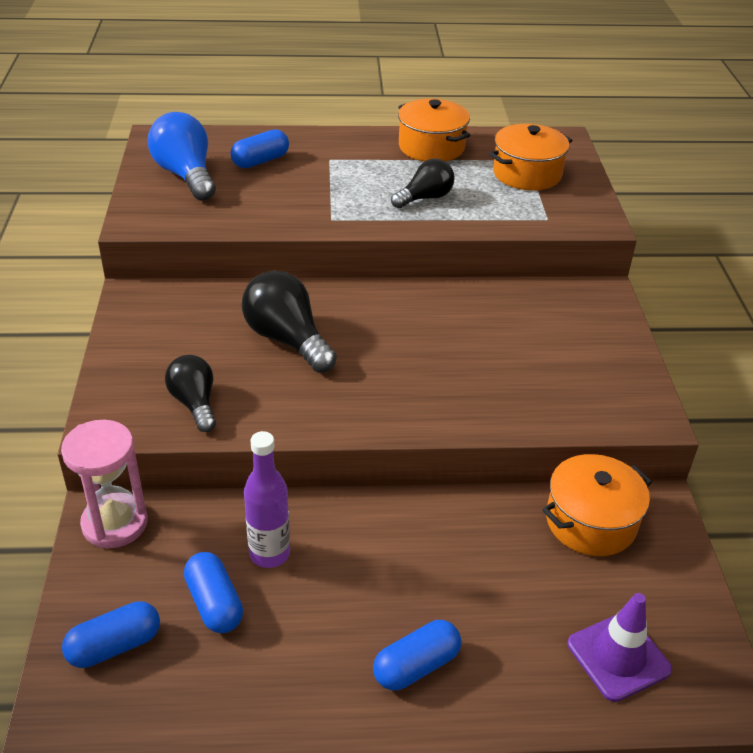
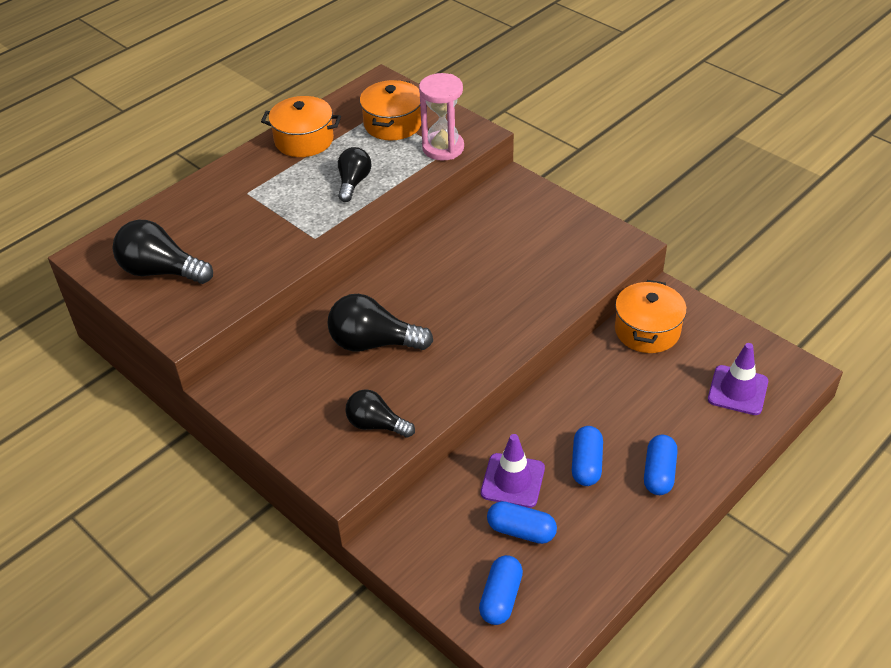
camera: 40 degrees left, 5 degrees up
(115, 523) = (402, 538): pink hourglass -> pink hourglass (443, 148)
(186, 175) = (161, 271): blue light bulb -> black light bulb
(260, 161) = (199, 225): blue capsule -> blue capsule (586, 464)
(269, 553) = (512, 480): purple bottle -> purple traffic cone

